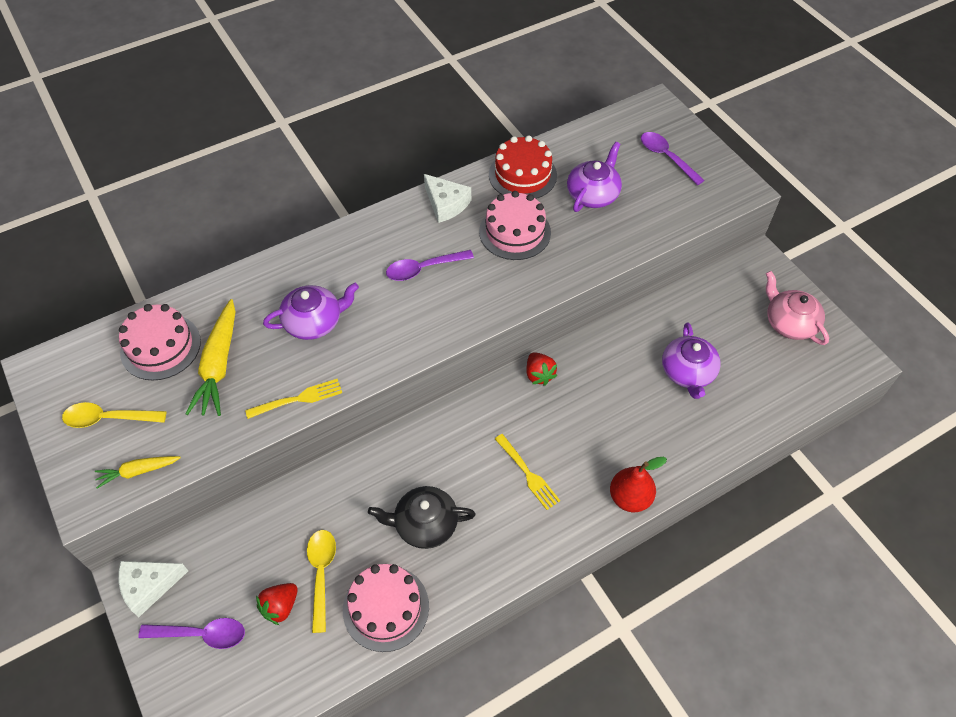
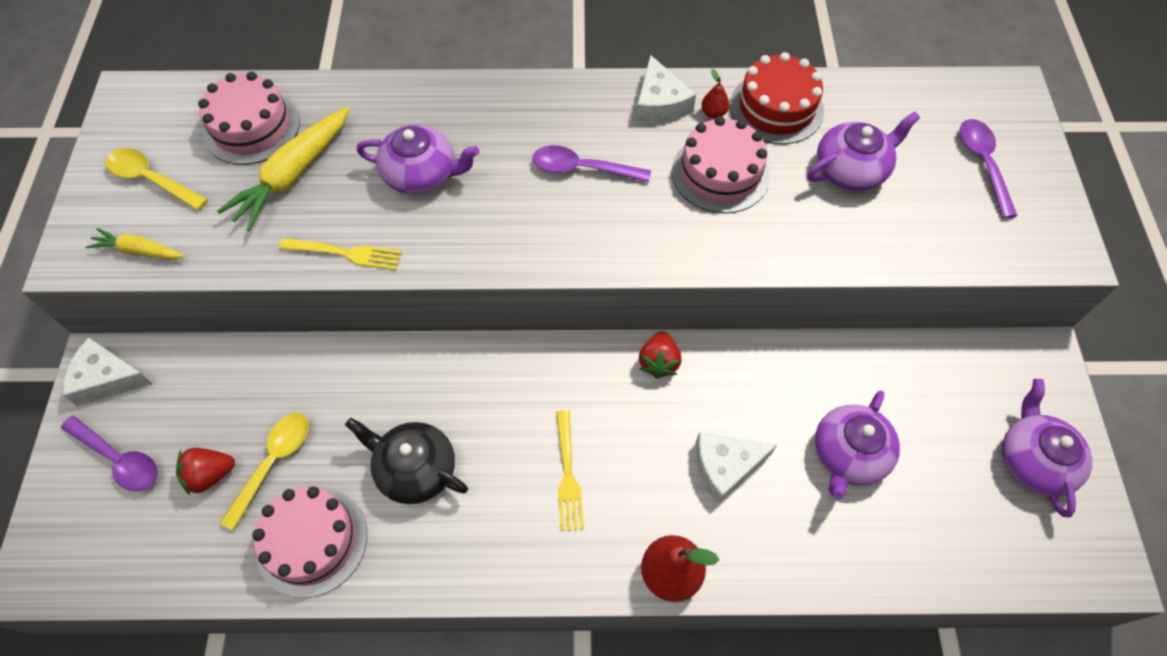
camera: 30 degrees right, 5 degrees up
(485, 195) = (713, 113): none -> red pear
(621, 417) = (725, 466): none -> white cheese
(789, 323) = (1033, 460): pink teapot -> purple teapot

